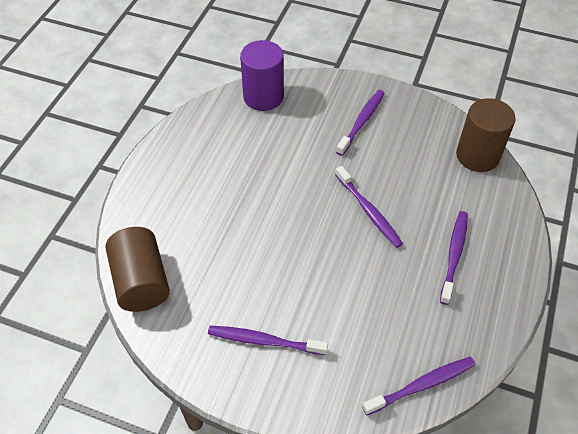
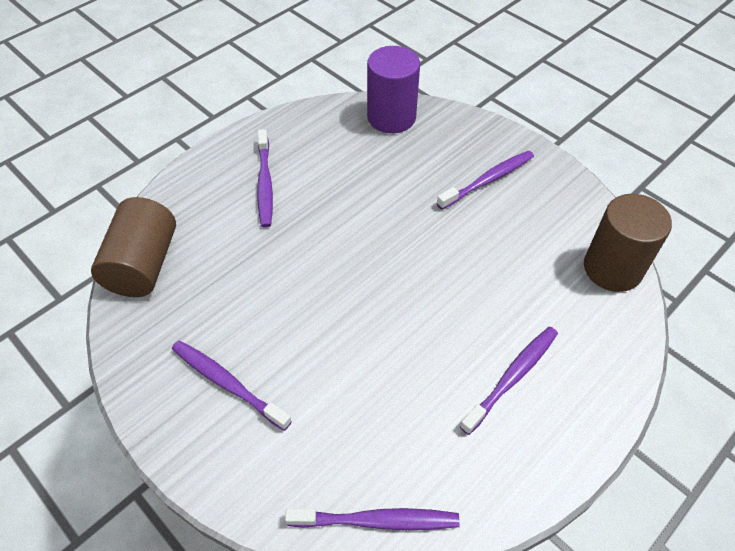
camera: 25 degrees right, 0 degrees up
(368, 211) = (436, 283): purple toothbrush -> purple toothbrush (265, 183)

